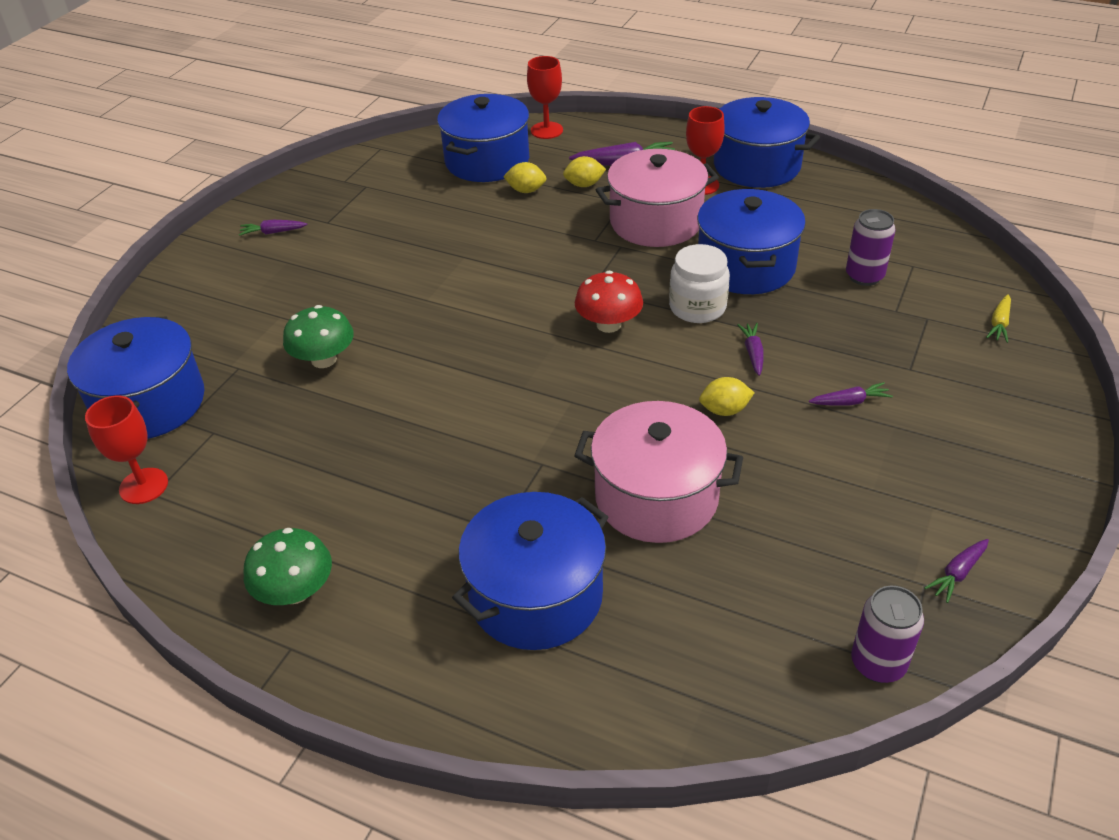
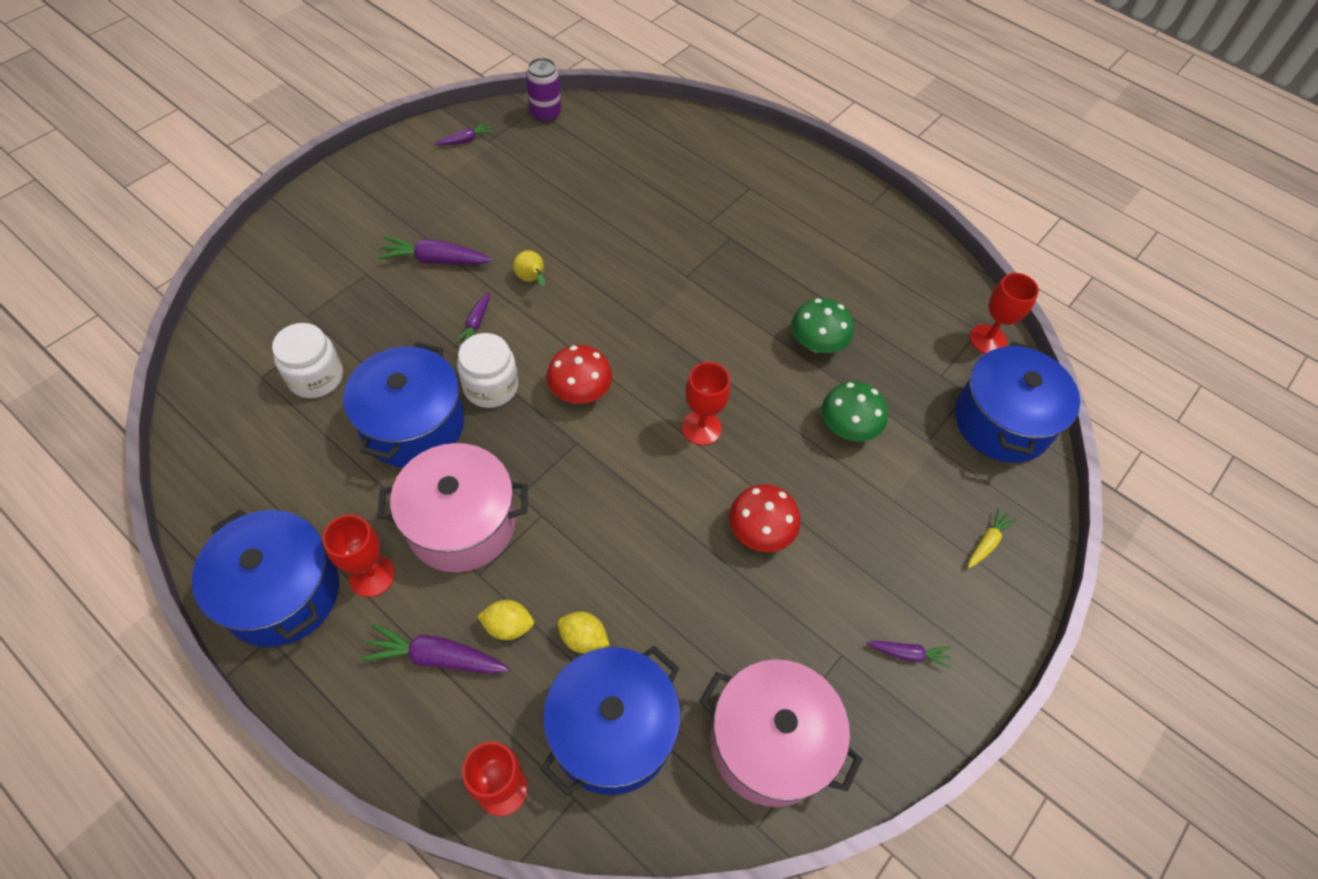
camera: 170 degrees left, 15 degrees up
(295, 591) = (869, 234): green mushroom -> green mushroom (817, 343)
(402, 270) = (760, 531): none -> red mushroom
(475, 325) = (701, 428): none -> red goblet
(536, 596) = (718, 193): blue pot -> none
(656, 497) = (617, 230): pink pot -> pink pot (770, 742)
(724, 410) = (532, 279): yellow lemon -> yellow pear
(850, 402) = (435, 260): purple carrot -> purple carrot, size x1.69
(864, 276) = (316, 377): purple can -> white jar
(999, 324) = (257, 292): yellow carrot -> yellow carrot (987, 542)

